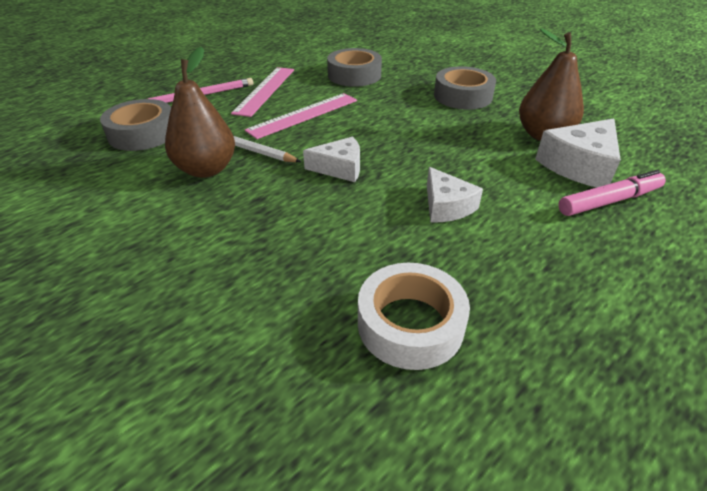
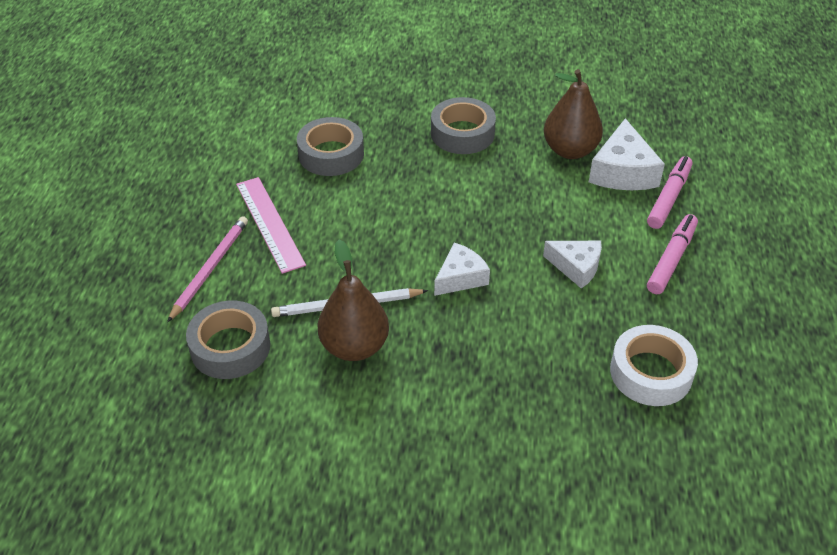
camera: 40 degrees left, 5 degrees up
(303, 115) = (352, 235): pink ruler -> none
(554, 246) = (671, 259): none -> pink marker

